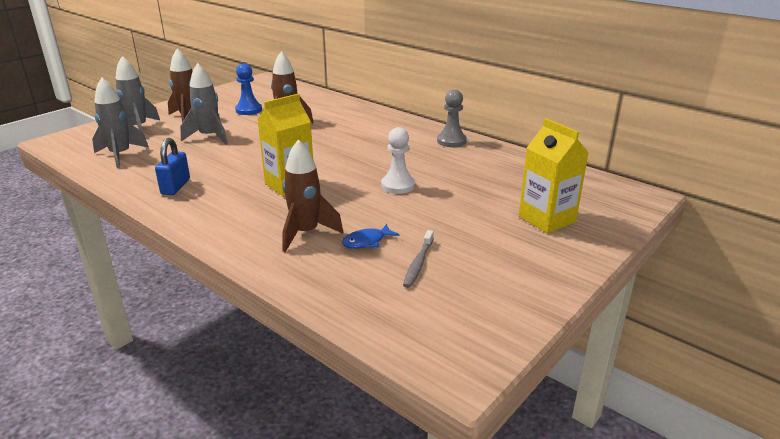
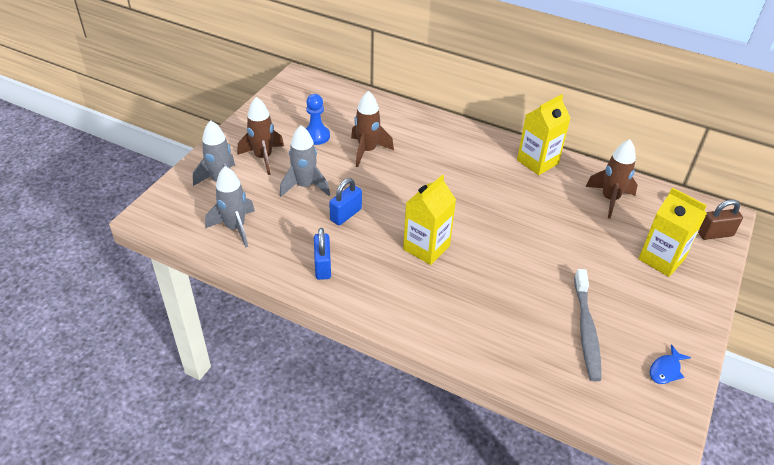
camera: 15 degrees left, 15 degrees up
(230, 157) = (346, 215): none -> blue padlock
(306, 233) = (477, 309): brown rocket -> brown rocket (609, 199)
(367, 242) = (533, 311): blue fish -> blue fish (666, 370)
(398, 185) = (521, 233): white pawn -> none
(418, 264) = (586, 330): grey toothbrush -> grey toothbrush, size x1.72
(451, 141) = (537, 162): grey pawn -> yellow carton
(624, 207) = (715, 234): none -> brown padlock

